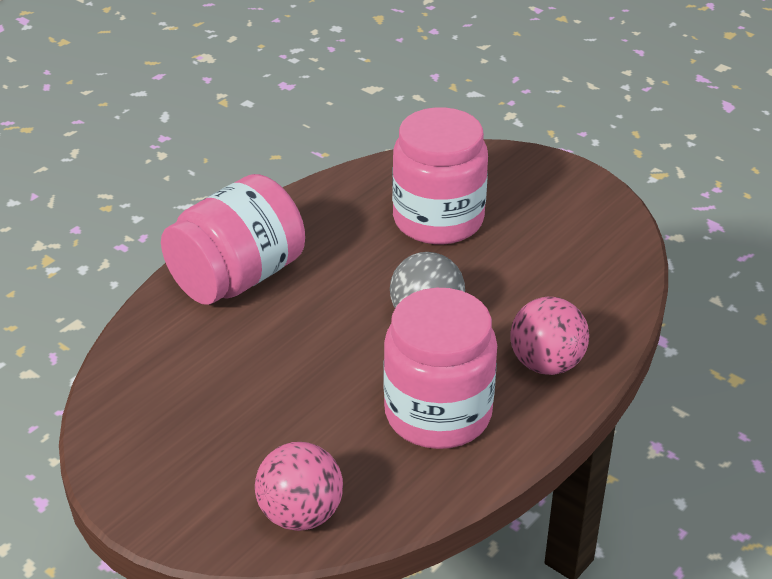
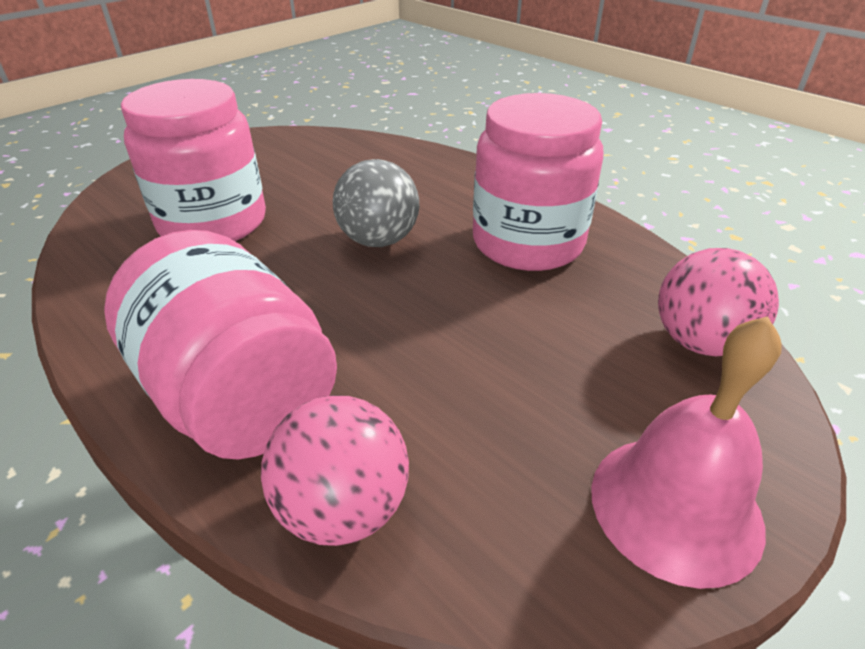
camera: 85 degrees left, 0 degrees up
(146, 472) = (675, 506): none -> pink bell
(546, 364) = (459, 184): pink ball -> pink ball (343, 508)

